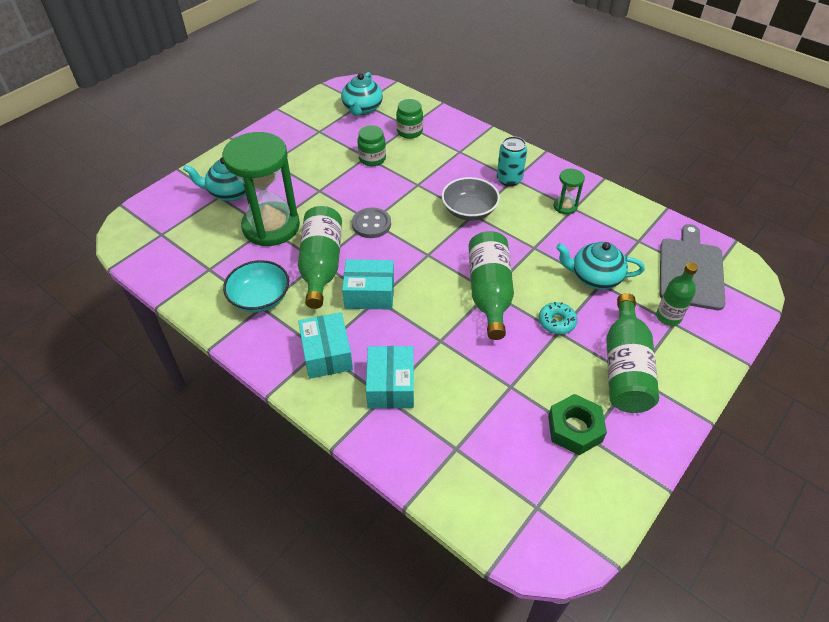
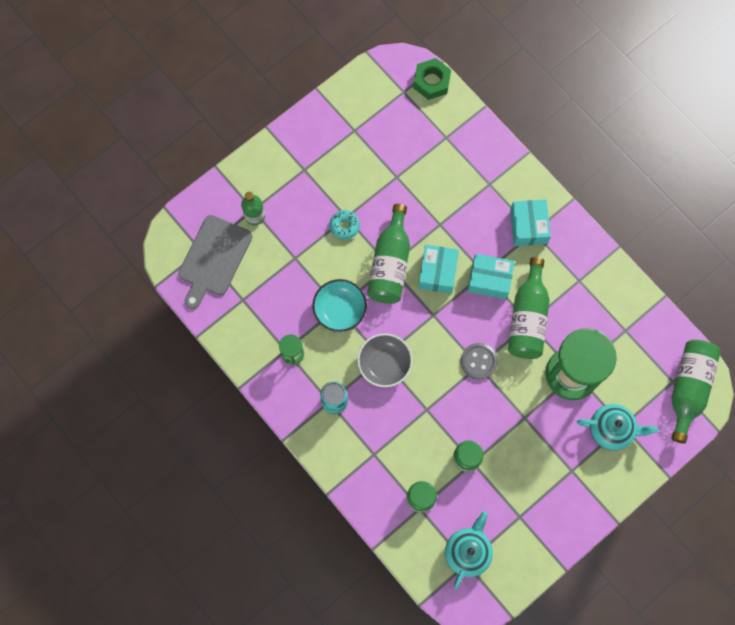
camera: 170 degrees left, 25 degrees up
(260, 298) = (580, 290): turquoise bowl -> turquoise bowl (340, 309)
(391, 386) = (483, 191): turquoise box -> turquoise box (437, 272)
(574, 429) = (361, 138): green nut -> green nut (431, 82)
(594, 277) = (297, 265): turquoise teapot -> none
(625, 368) = (308, 177): green bottle -> green bottle (688, 388)

